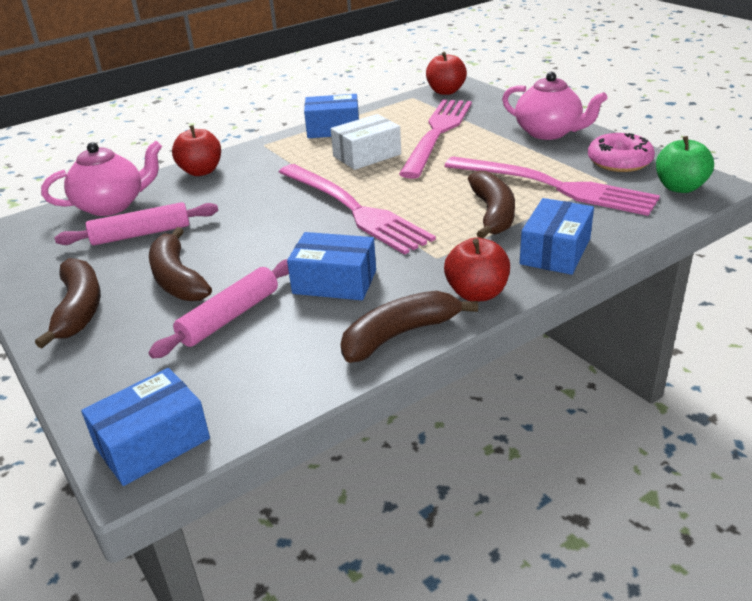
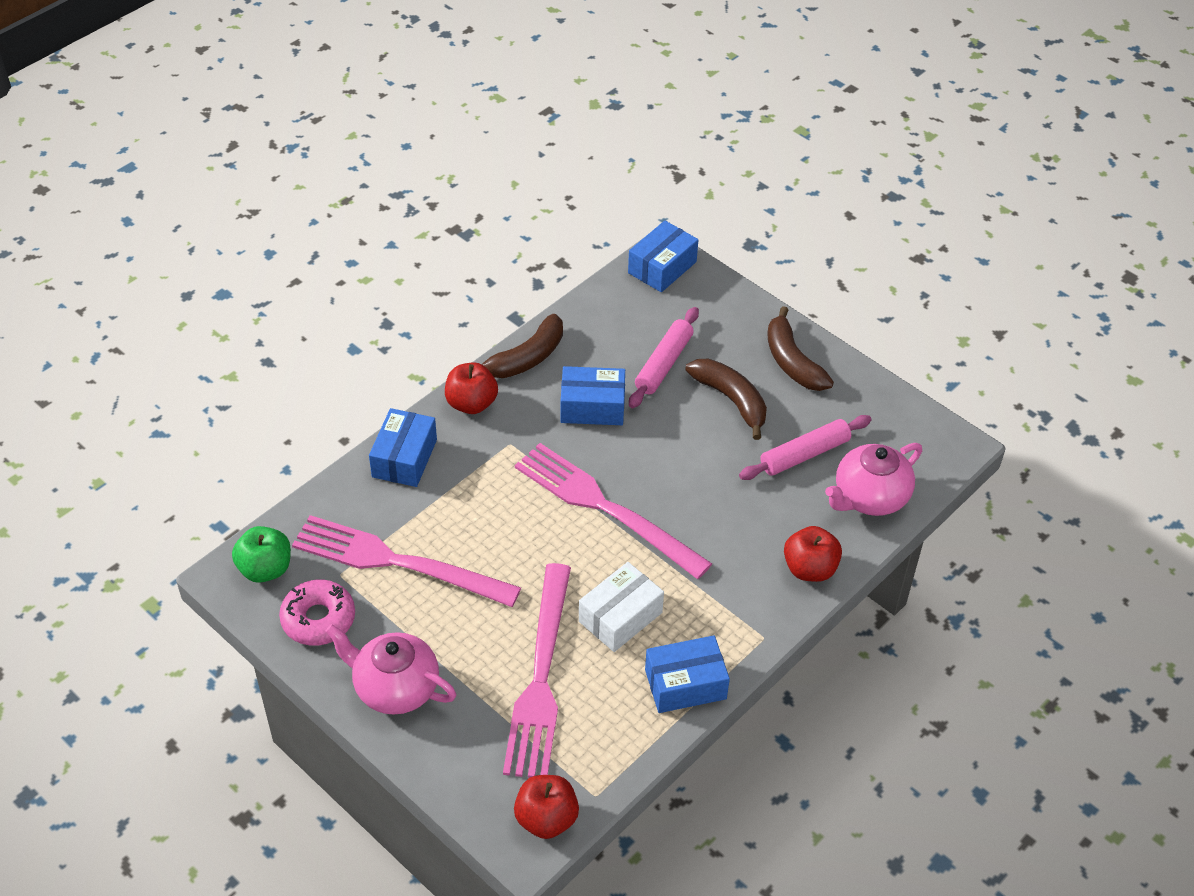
camera: 165 degrees right, 15 degrees up
(493, 214) = (462, 510): brown banana -> none

